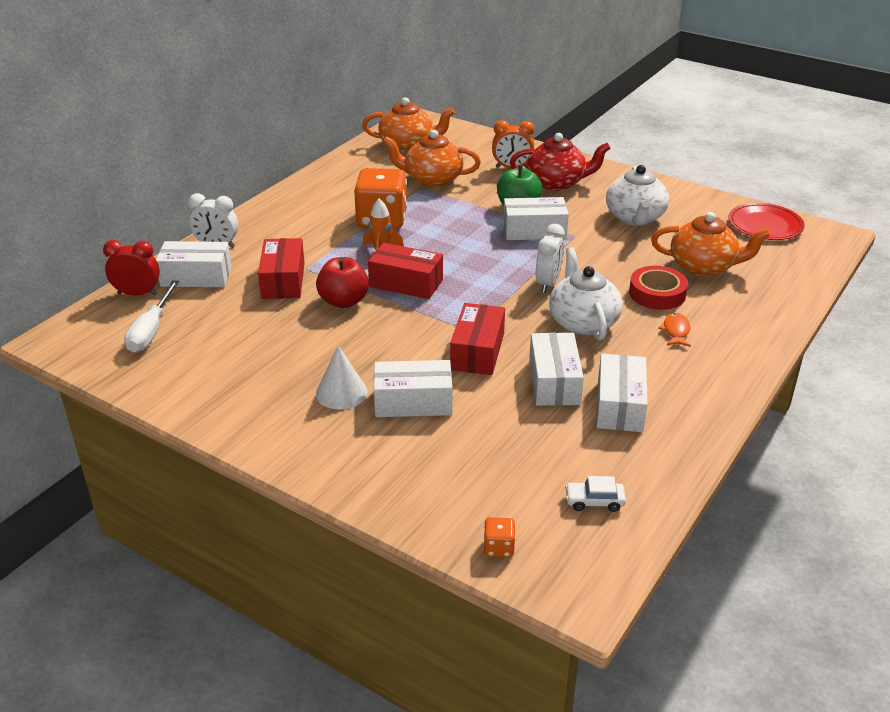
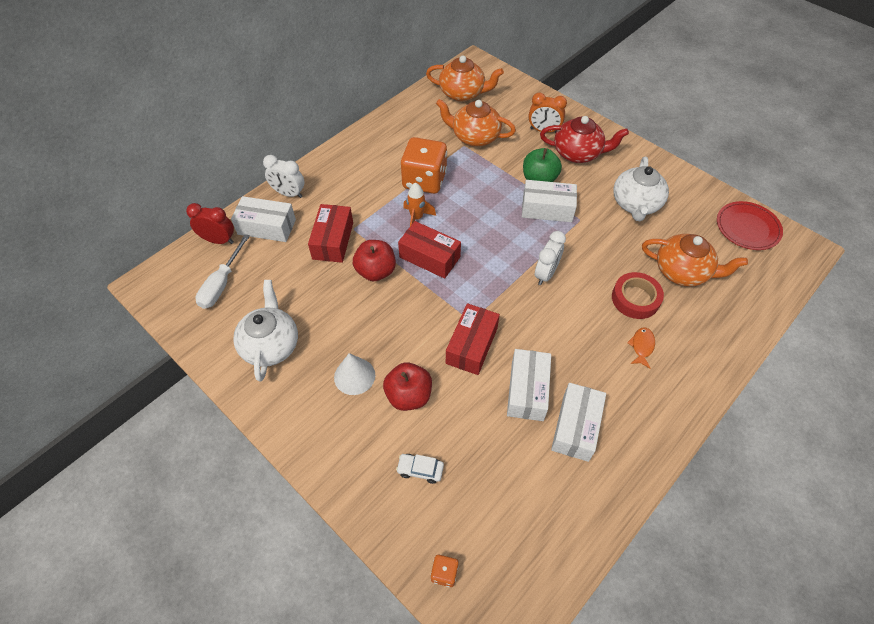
camera: 10 degrees right, 20 degrees up
(413, 402) = (409, 396): white box -> red apple
(582, 322) = (565, 324): white teapot -> white teapot (271, 345)
(594, 501) = (532, 534): white car -> white car (420, 470)

